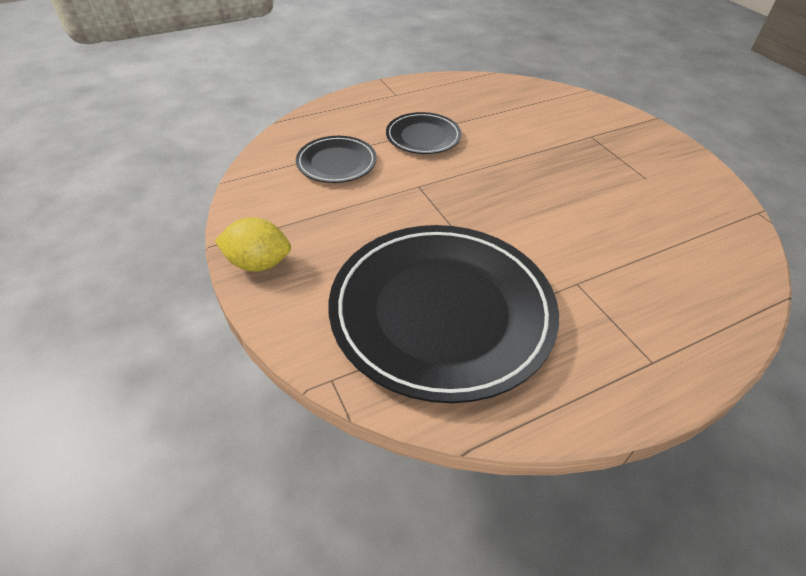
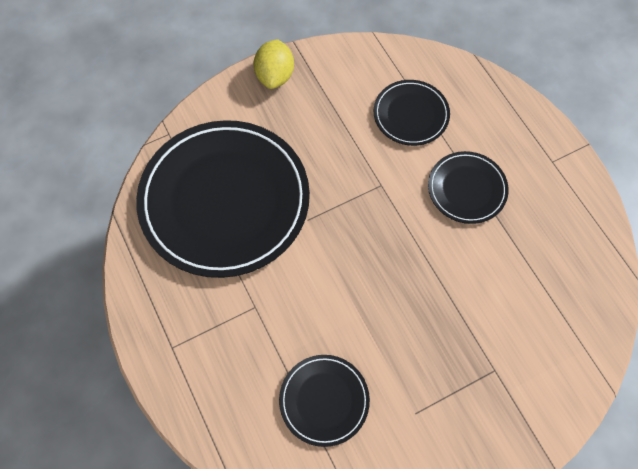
camera: 90 degrees right, 20 degrees up
(660, 232) = (324, 400): none -> black plate

